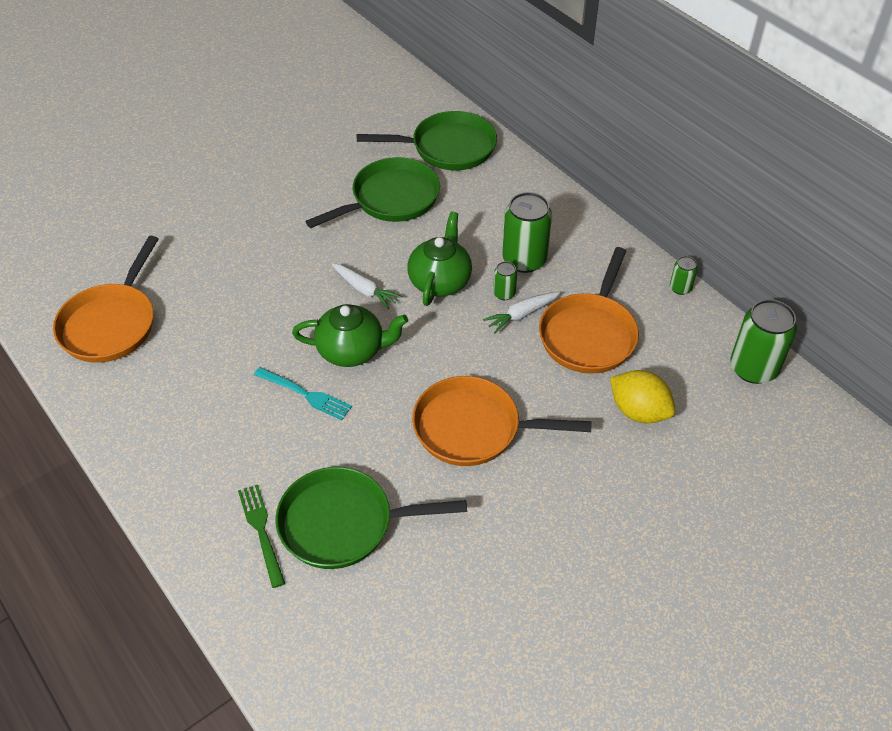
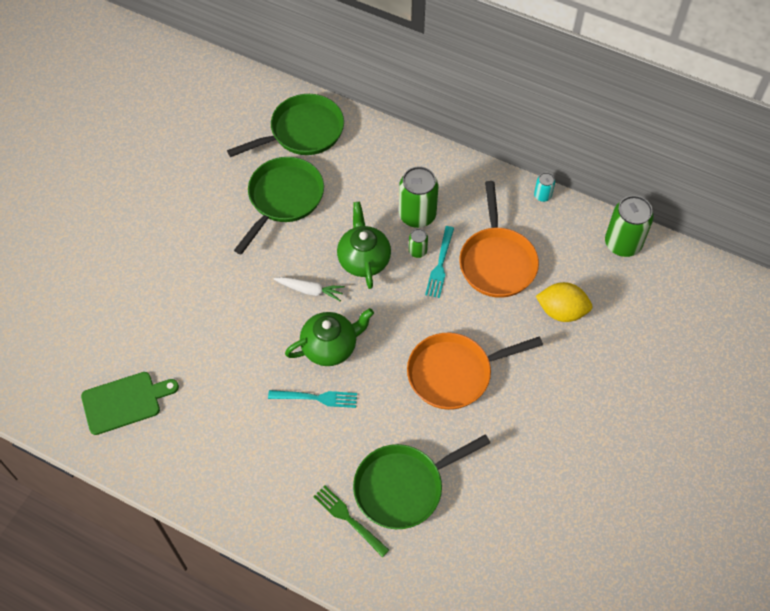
camera: 25 degrees left, 10 degrees up
(111, 324) = (125, 402): orange pan -> green cutting board
(522, 315) = (440, 264): white carrot -> turquoise fork
(680, 288) = (542, 195): green can -> turquoise can

